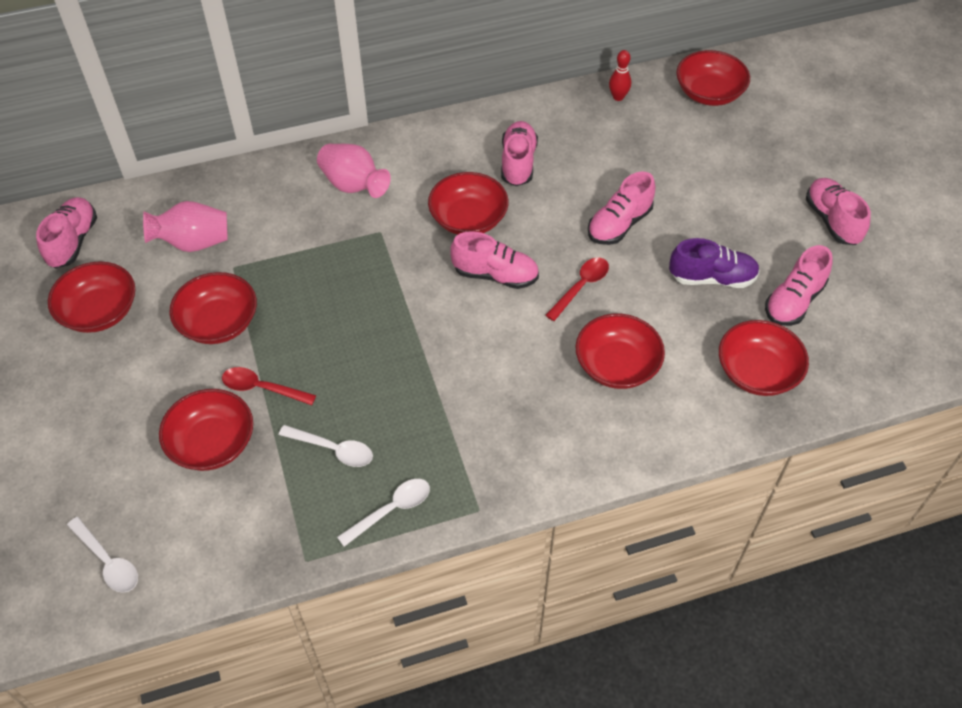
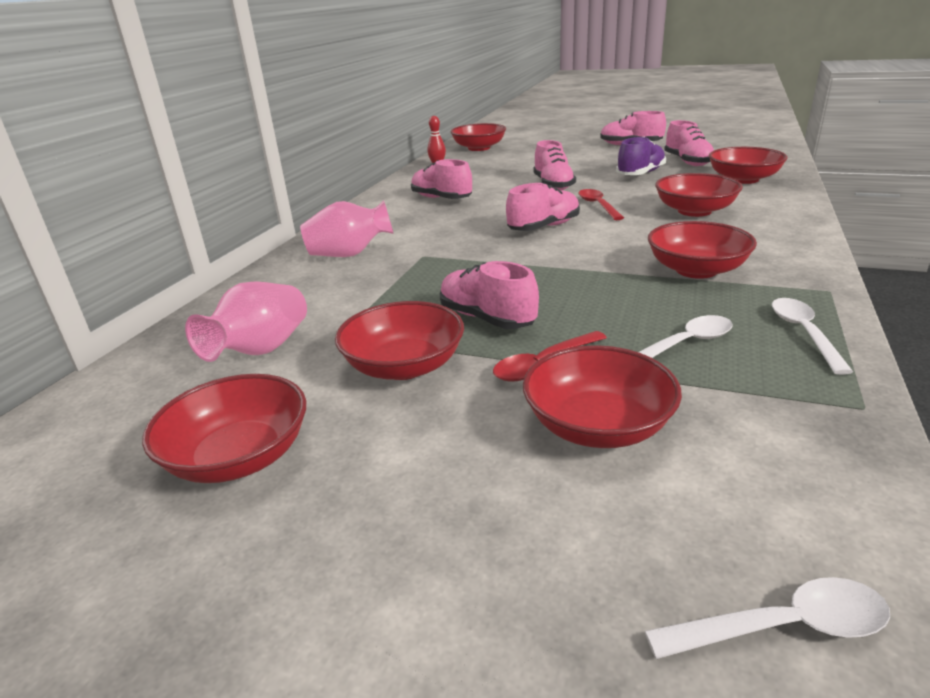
camera: 50 degrees left, 25 degrees down
(73, 241) = (81, 442): pink shoe -> pink shoe (487, 318)
(468, 219) = (468, 223): red bowl -> red bowl (696, 270)

